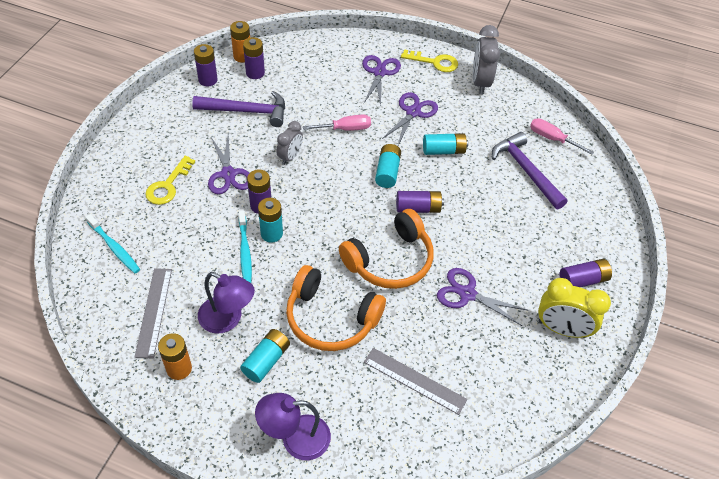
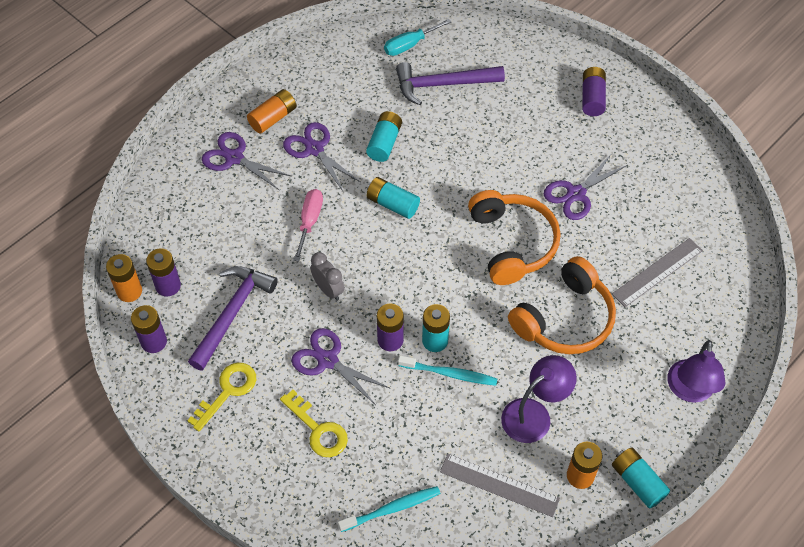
camera: 65 degrees left, 5 degrees up
(228, 174) = (328, 360): purple scissors -> purple scissors turned 150 degrees counterclockwise
(266, 360) = (596, 391): turquoise battery -> turquoise battery (637, 482)
(418, 208) = (454, 195): purple battery -> none
(428, 82) = (273, 118): none -> orange battery
(435, 62) = (245, 99): yellow key -> yellow key (228, 391)
(480, 82) = (298, 71): grey clock -> none
(552, 139) = (409, 45): pink screwdriver -> turquoise screwdriver
(562, 329) = (639, 137): yellow clock -> none

